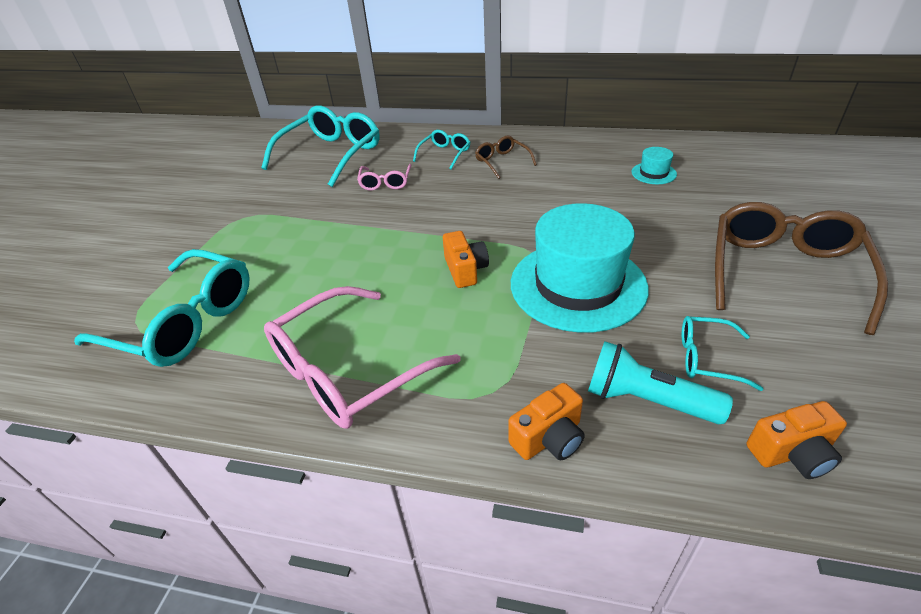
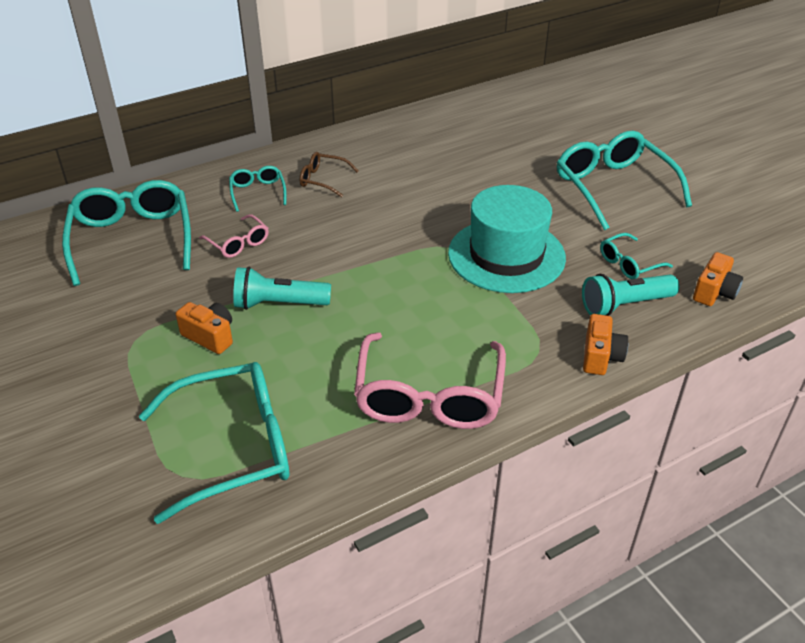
camera: 45 degrees left, 0 degrees up
(351, 236) = (278, 304): none -> turquoise flashlight
(465, 270) = (415, 284): orange camera -> orange camera (210, 336)
(653, 173) = (458, 144): turquoise hat -> none
(783, 272) = (613, 187): brown glasses -> turquoise glasses

